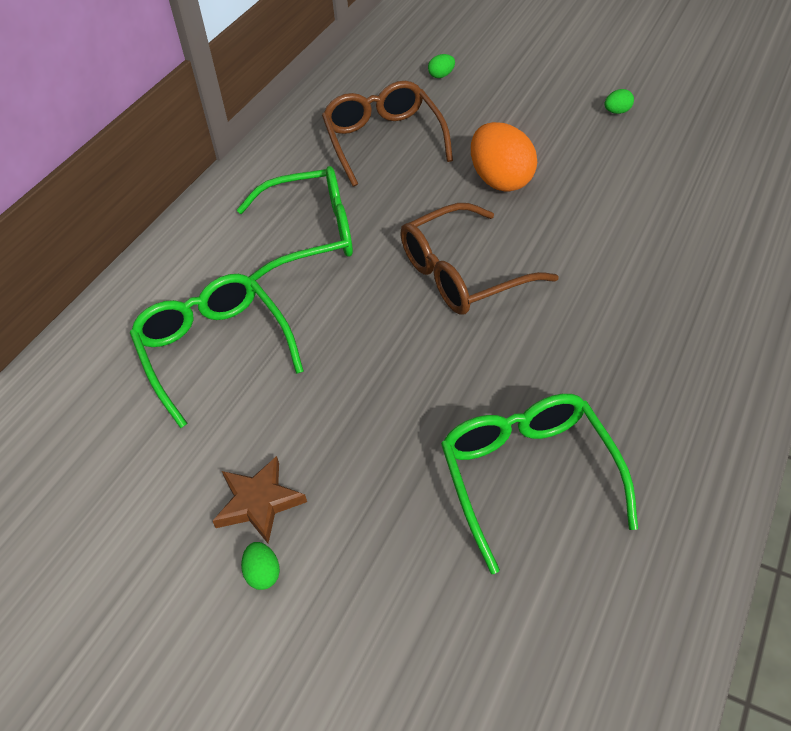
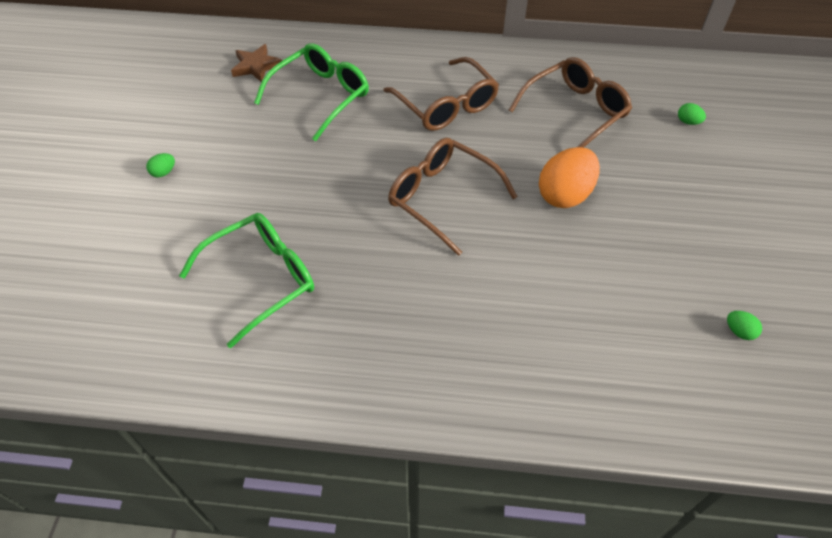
camera: 65 degrees right, 5 degrees up
(259, 502) = (211, 155): brown star -> brown star (256, 66)
(310, 235) = (446, 105): green glasses -> brown glasses
(617, 112) = (715, 255): green egg -> green egg (739, 331)

